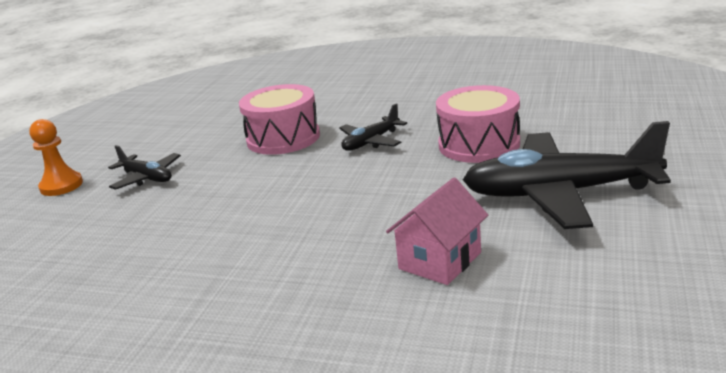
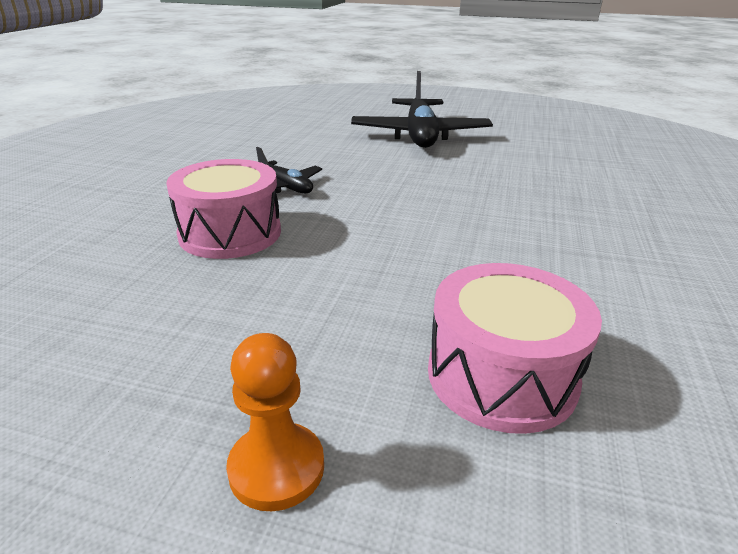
camera: 95 degrees left, 5 degrees up
(147, 178) = (298, 339): black plane -> none
(440, 260) = (511, 168): pink house -> none
(479, 144) = (324, 149): pink drum -> pink drum (501, 375)

